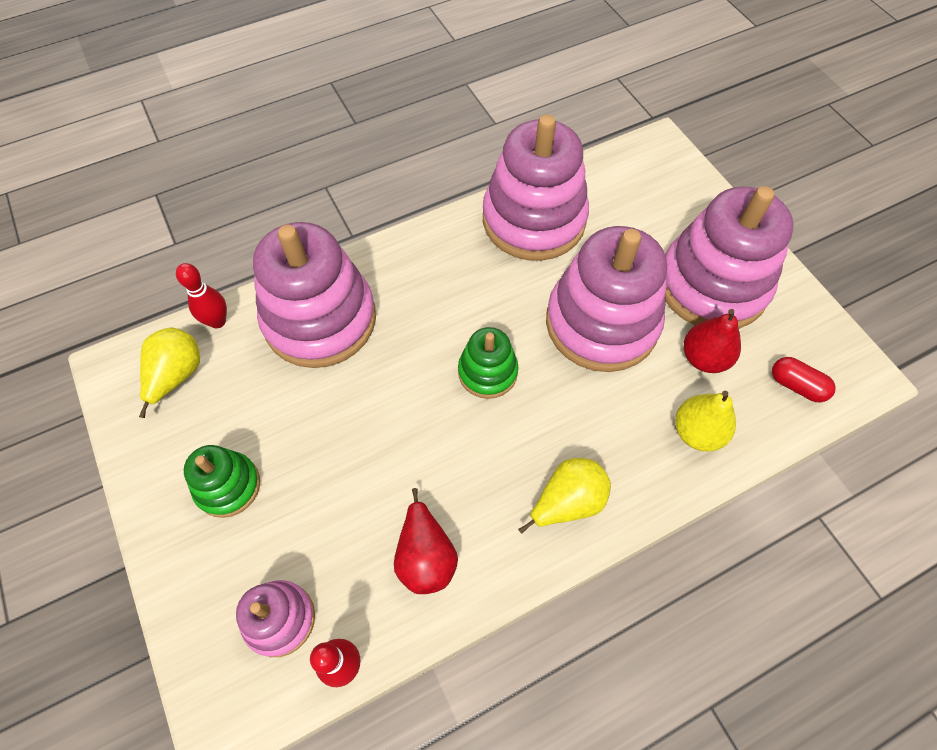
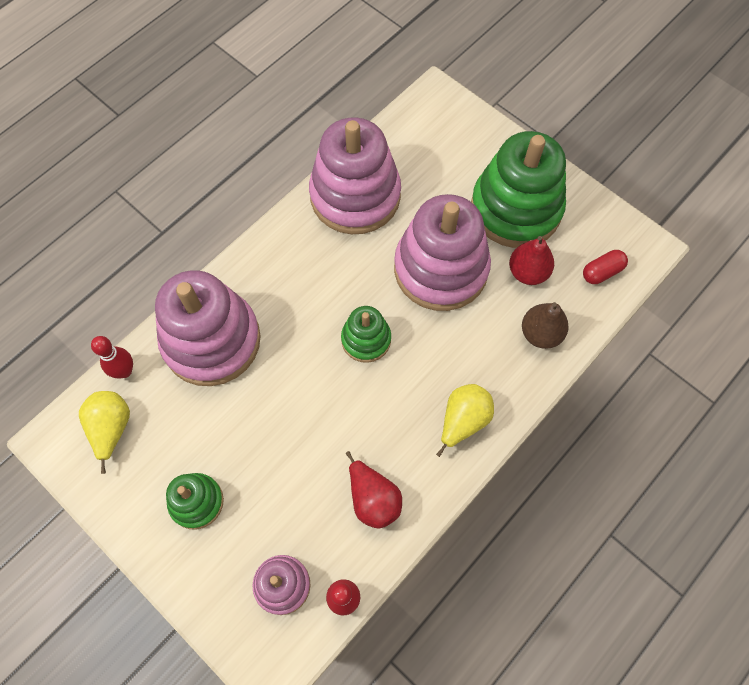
camera: 20 degrees left, 5 degrees up
(697, 432) = (540, 333): yellow pear -> brown pear
(712, 285) = (515, 209): pink stacking toy -> green stacking toy
(796, 385) = (602, 272): red capsule -> red capsule turned 45 degrees counterclockwise

